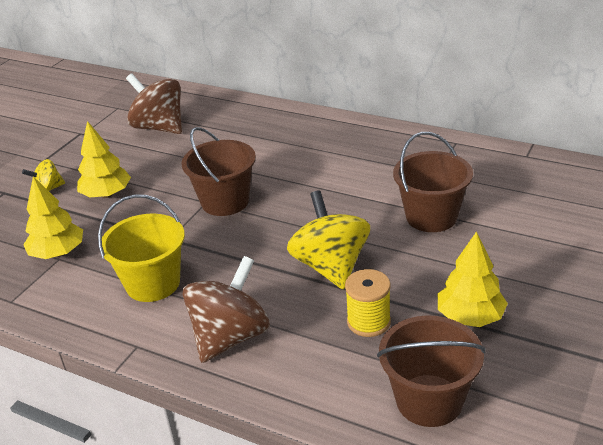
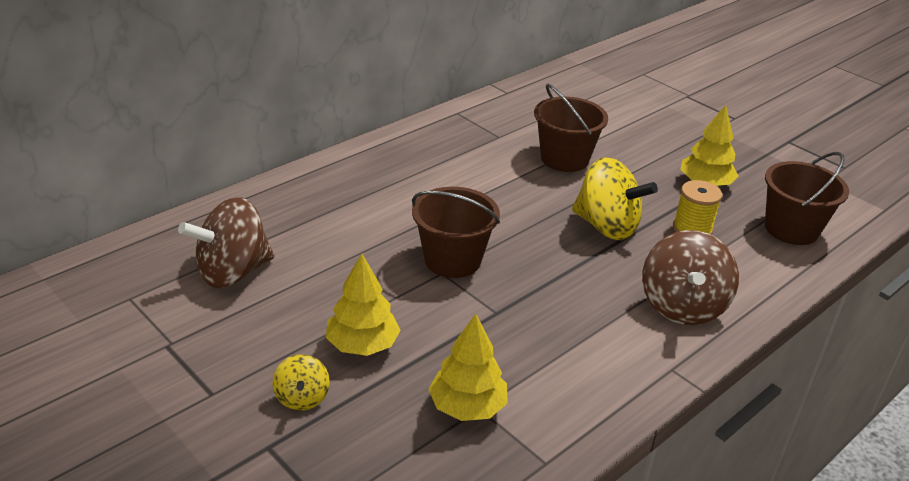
camera: 75 degrees left, 0 degrees up
(153, 283) = (573, 339): yellow bucket -> none
(230, 337) = (682, 306): brown spinning top -> brown spinning top turned 135 degrees counterclockwise
(331, 266) = (606, 226): yellow spinning top -> yellow spinning top turned 150 degrees counterclockwise

